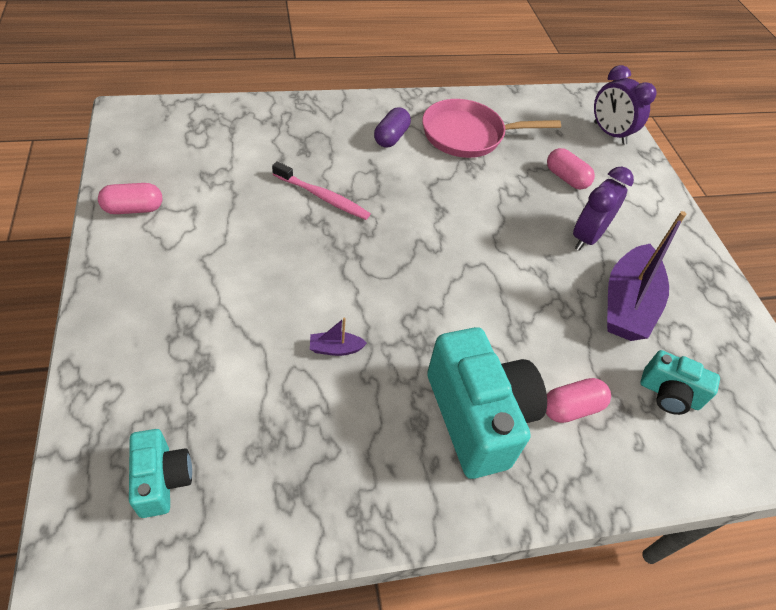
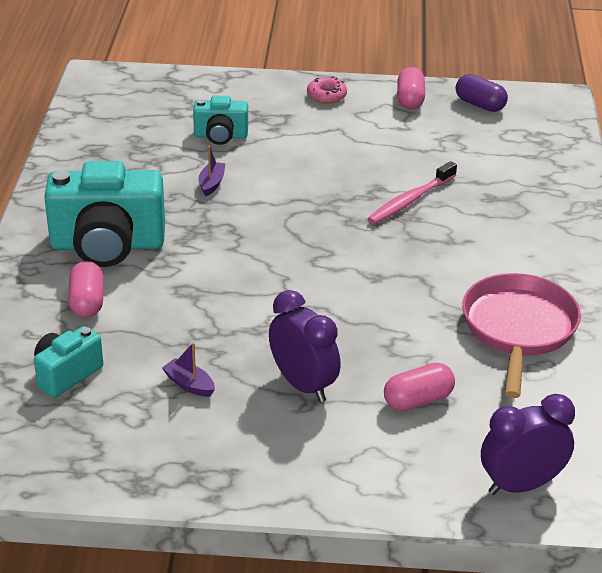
camera: 110 degrees right, 15 degrees down
(127, 277) = (326, 95): none -> pink donut
(162, 480) = (133, 104): turquoise camera -> turquoise camera (220, 136)
(391, 137) = (514, 263): purple capsule -> purple capsule (480, 105)
(627, 304) = (189, 384): purple boat -> purple boat, size x0.41

